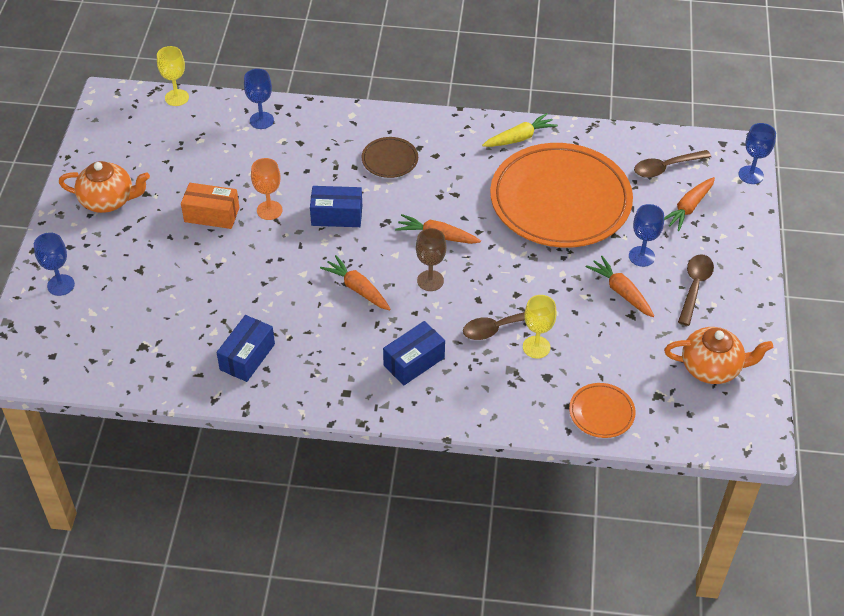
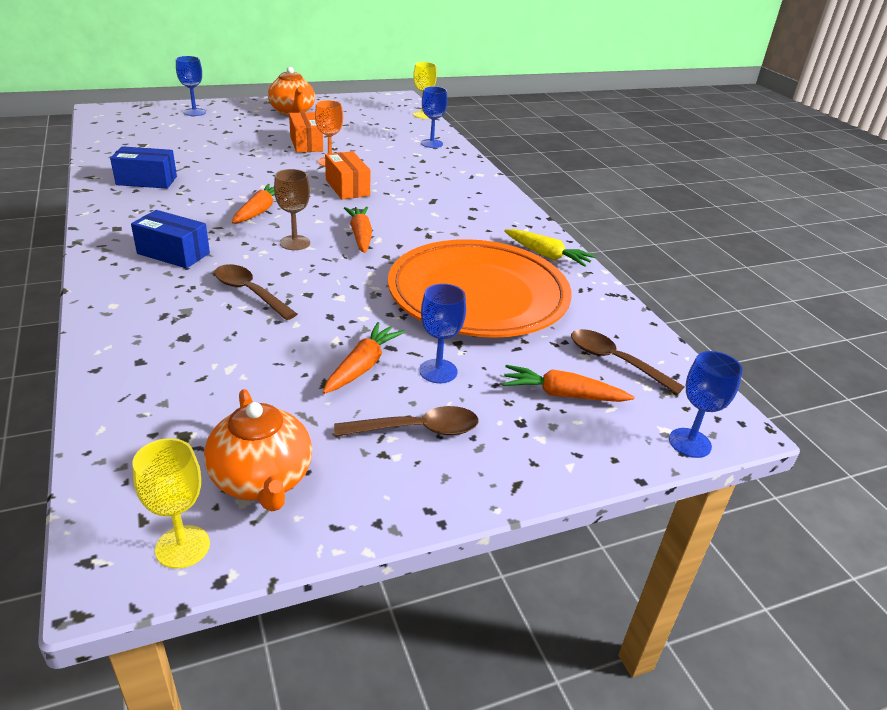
camera: 60 degrees right, 15 degrees down
(337, 215) = (347, 188): blue box -> orange box
(390, 160) = (441, 198): brown plate -> none
(536, 347) = (230, 321): yellow goblet -> yellow goblet (182, 547)
(601, 412) = (134, 390): orange plate -> none

